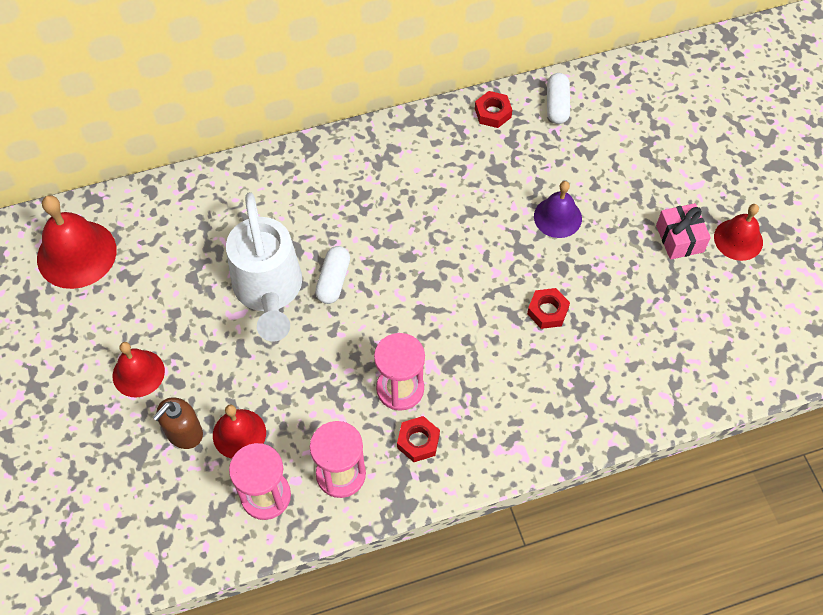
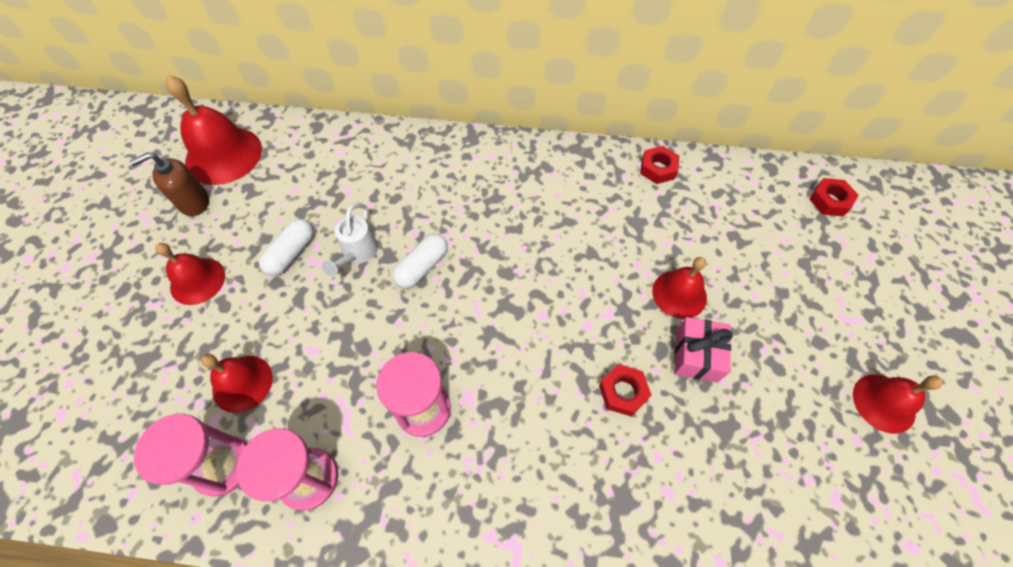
camera: 25 degrees right, 0 degrees up
(184, 433) = (195, 358): brown soap dispenser -> brown soap dispenser (194, 202)
(269, 292) = (357, 254): white watering can -> white watering can, size x0.48
(418, 441) = (409, 480): red nut -> red nut (829, 201)
(557, 105) = (726, 184): white capsule -> white capsule (291, 253)
(557, 217) = (679, 294): purple bell -> red bell
(679, 239) = (810, 373): pink gift -> pink gift (696, 355)

